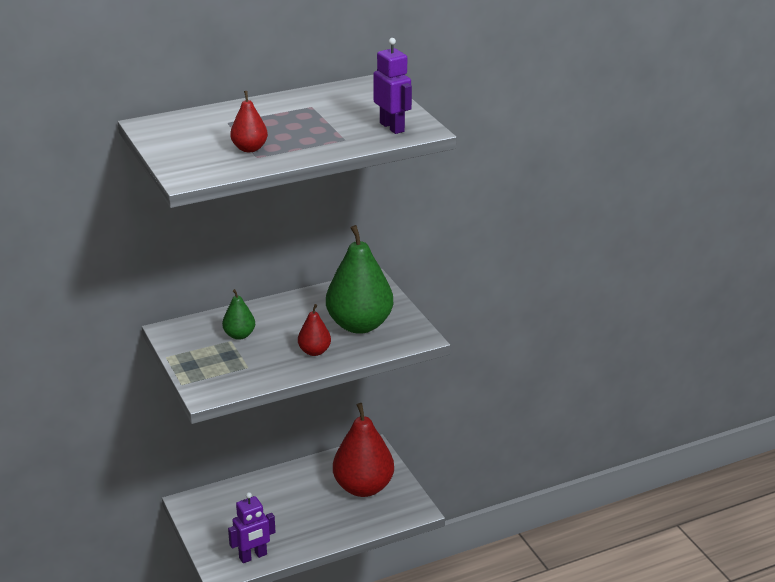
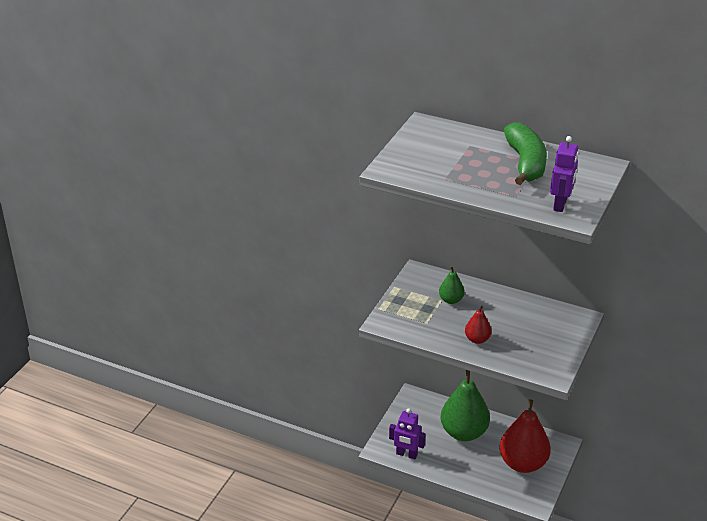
camera: 50 degrees right, 5 degrees up
(249, 148) = (450, 171): red pear -> none
(303, 112) = (525, 163): none -> green banana
(359, 325) = (529, 341): green pear -> green pear (464, 432)

